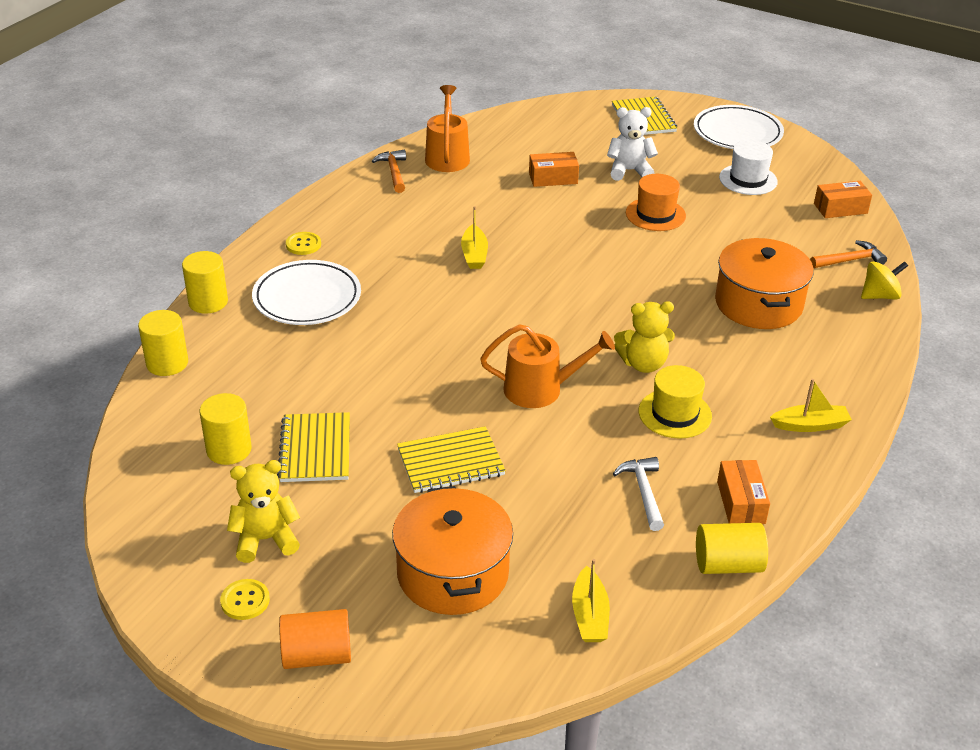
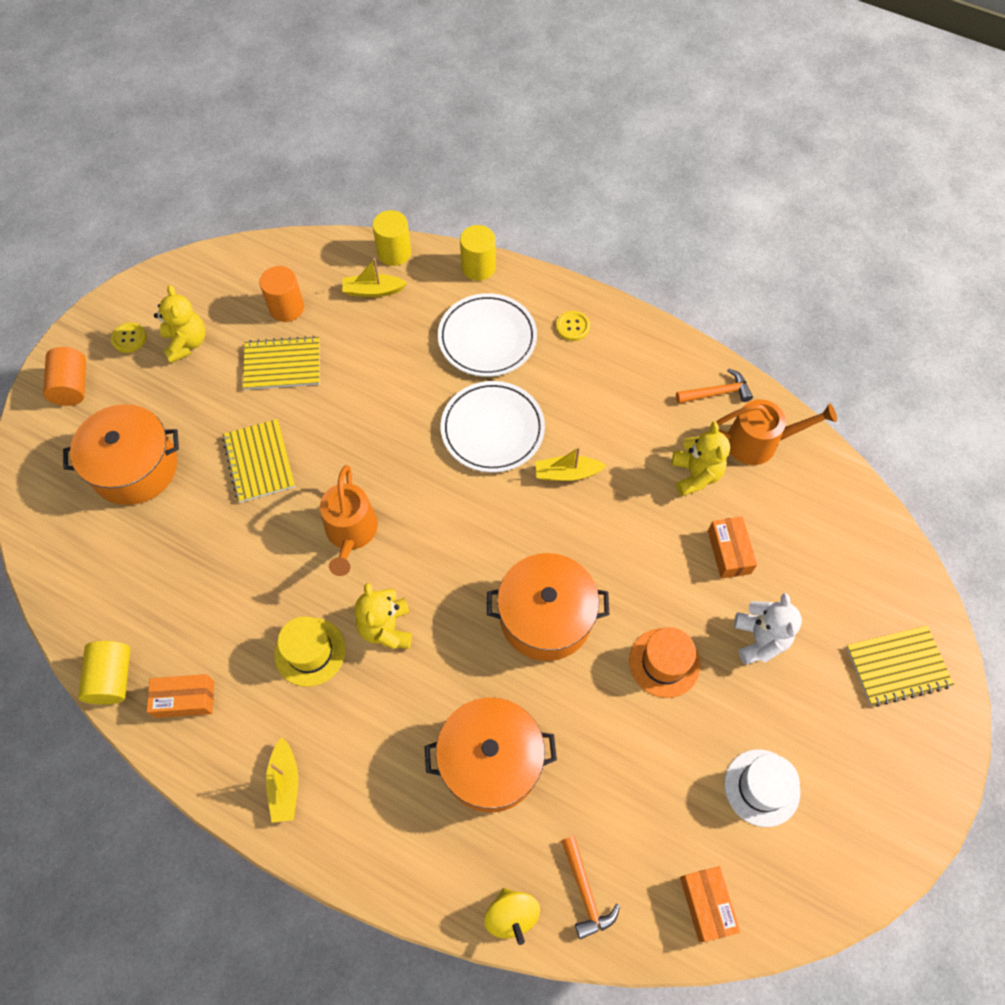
camera: 90 degrees right, 25 degrees up
(229, 450) = (286, 308): yellow cylinder -> orange cylinder
(478, 188) = (695, 475): none -> yellow teddy bear
(590, 615) = (76, 564): yellow boat -> yellow boat (373, 291)
(621, 271) = (546, 617): none -> orange pot
(643, 492) = (207, 615): white hammer -> none
(737, 133) = (885, 790): white plate -> white plate (492, 429)

